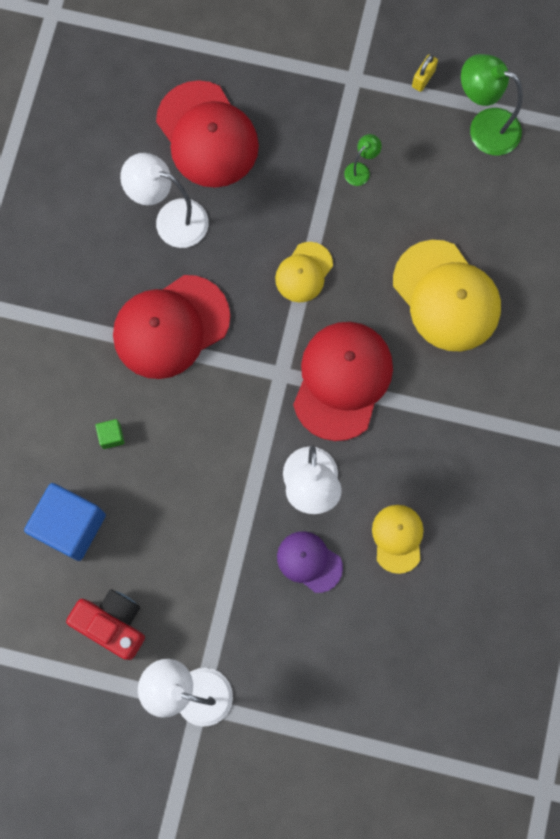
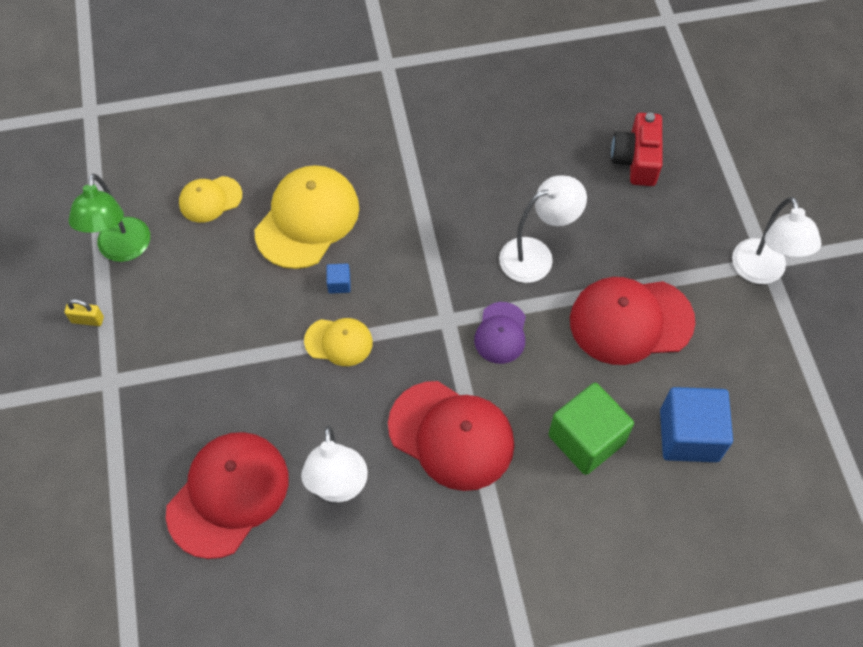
camera: 115 degrees left, 15 degrees down
(111, 436) = (586, 439): green cube -> green cube, size x2.40
(112, 624) = (749, 358): red camera -> red camera (636, 160)
(309, 561) = (600, 230): purple cap -> purple cap (501, 333)
(342, 380) = (427, 269): red cap -> red cap (630, 321)
(360, 170) = (210, 335): green lamp -> none
(363, 296) = (339, 284): none -> blue cube
(397, 538) = (542, 176): yellow cap -> yellow cap (210, 199)

